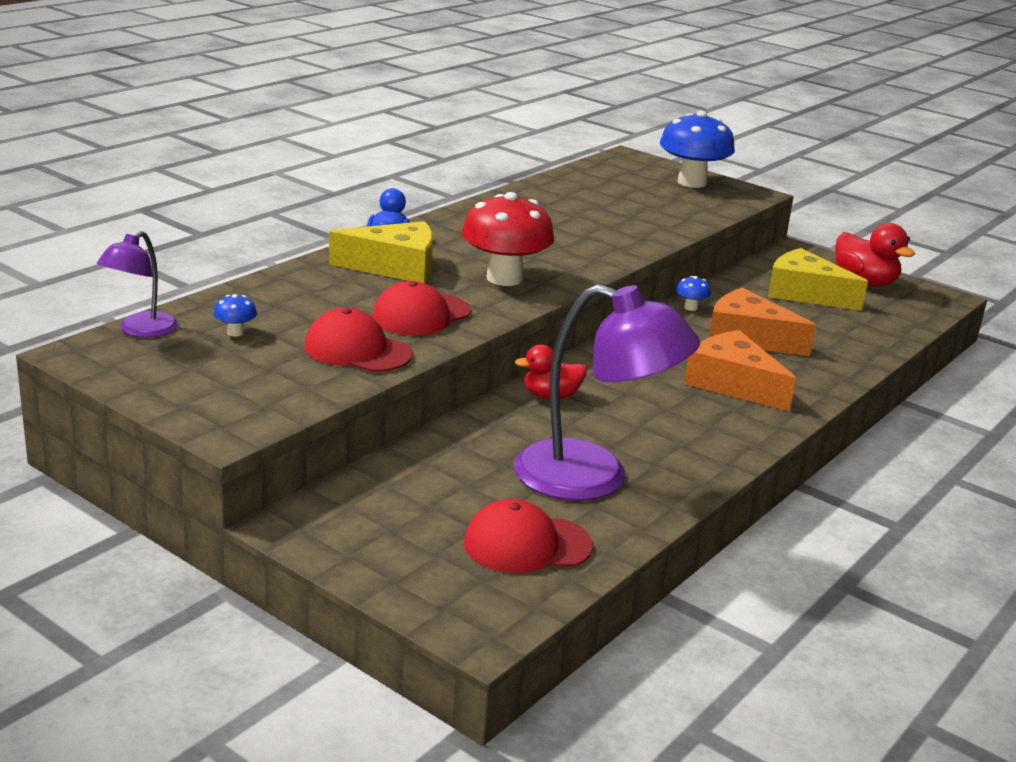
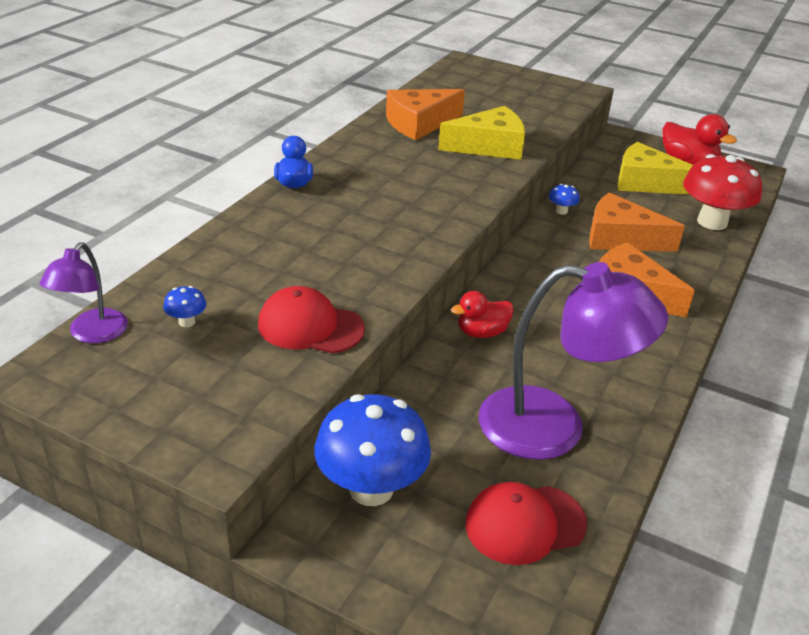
camera: 10 degrees left, 10 degrees up
(395, 267) = (311, 216): yellow cheese -> yellow cheese (489, 146)
(421, 315) = (354, 272): red cap -> none
(504, 278) = (413, 216): red mushroom -> red mushroom (712, 222)
(549, 204) = (419, 123): none -> orange cheese
(692, 182) = (528, 84): blue mushroom -> blue mushroom (371, 489)

